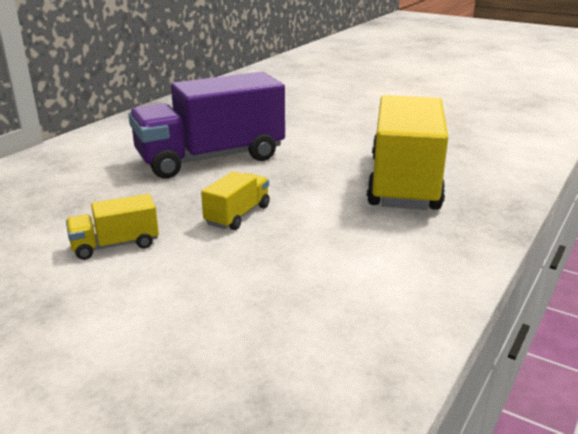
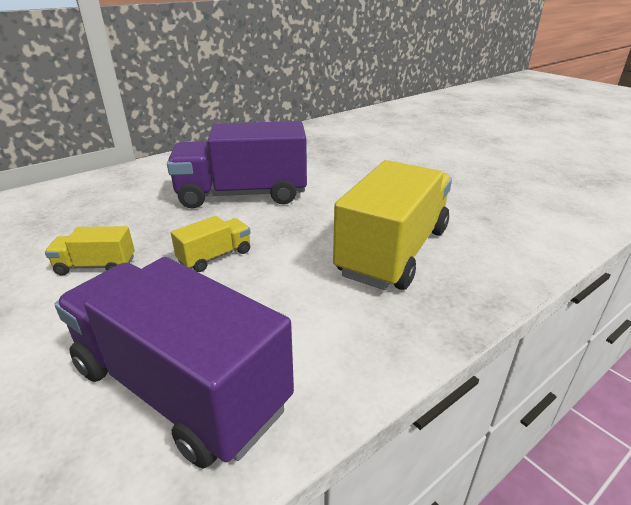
camera: 20 degrees right, 5 degrees up
(309, 316) = (180, 387): none -> purple truck

